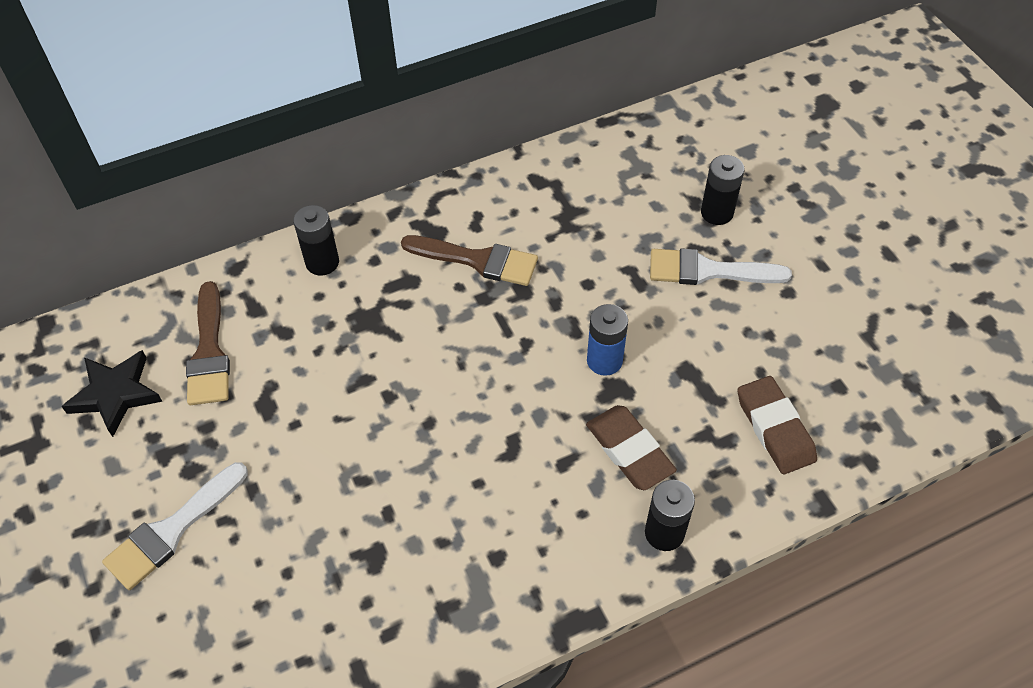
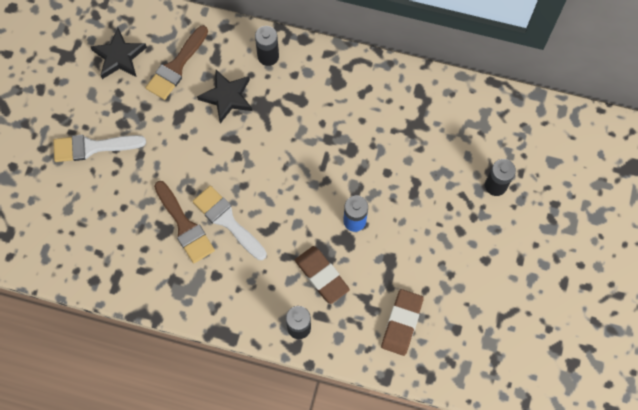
camera: 40 degrees right, 15 degrees up
(311, 340) = (227, 97): none -> black star
(478, 260) = (344, 115): brown brush -> brown brush (185, 226)
(629, 450) = (321, 276): brown eraser -> brown eraser turned 45 degrees counterclockwise
(708, 271) = (456, 215): white brush -> white brush (227, 220)

